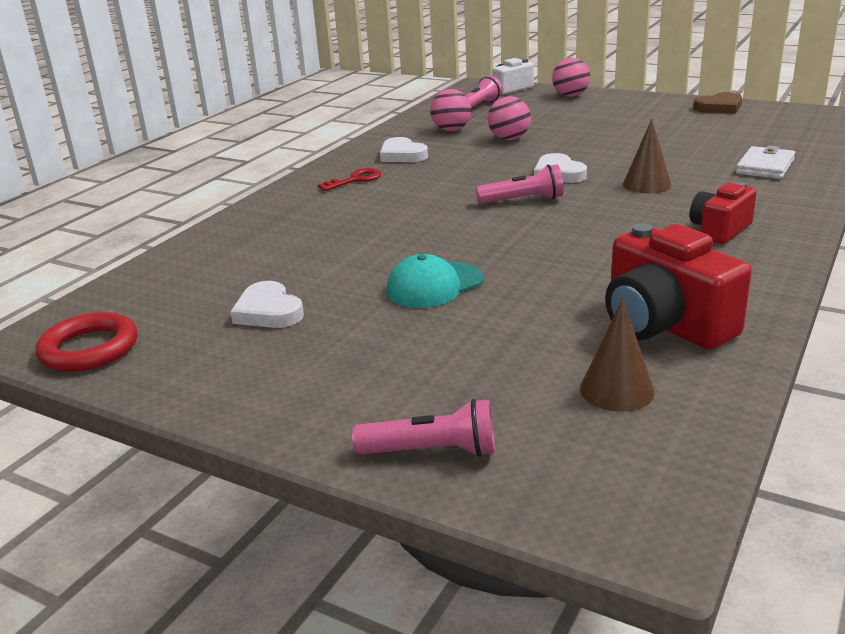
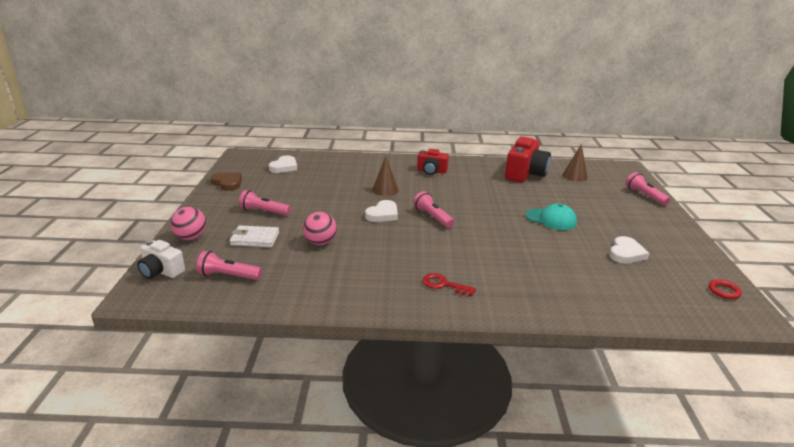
camera: 120 degrees left, 0 degrees up
(89, 349) = (724, 291): red ring -> red ring, size x0.55
(402, 155) = (378, 279): white heart -> white heart (284, 167)
(451, 130) = (305, 272): pink ball -> none
(614, 120) = (264, 211): none -> pink flashlight
(765, 166) = (341, 167): white wallet -> white wallet (255, 239)

